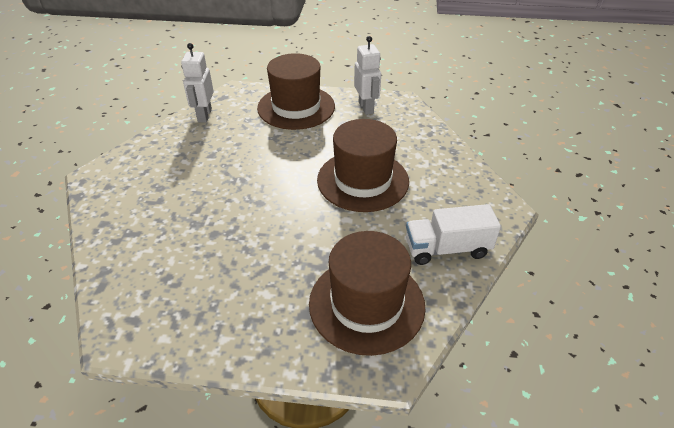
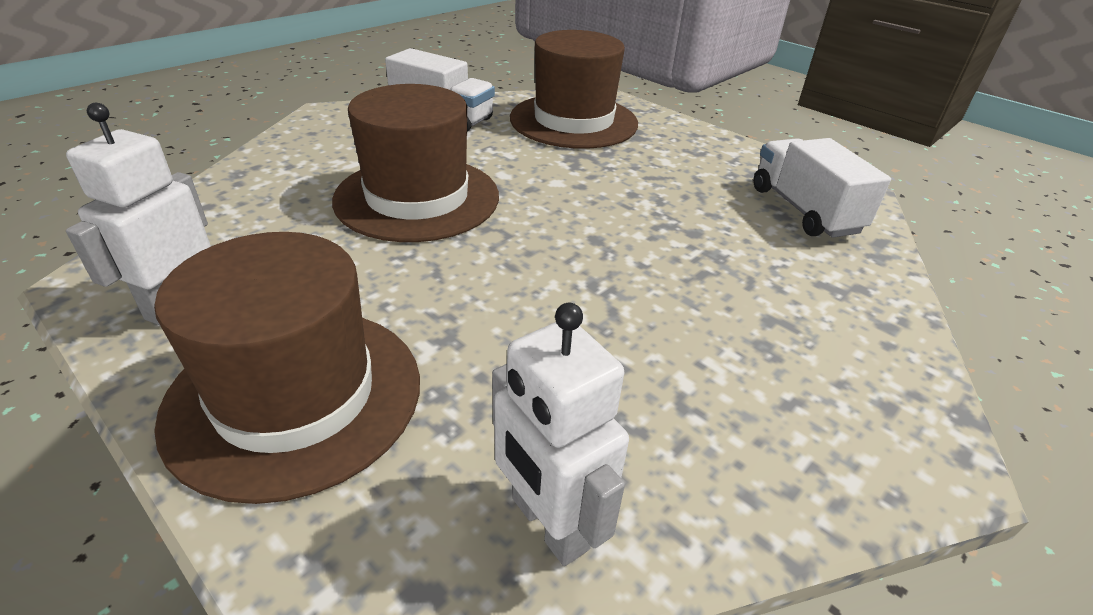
camera: 145 degrees left, 5 degrees down
(153, 291) = (804, 210): none -> white truck
(204, 115) = (549, 524): white robot -> white robot turned 105 degrees clockwise

